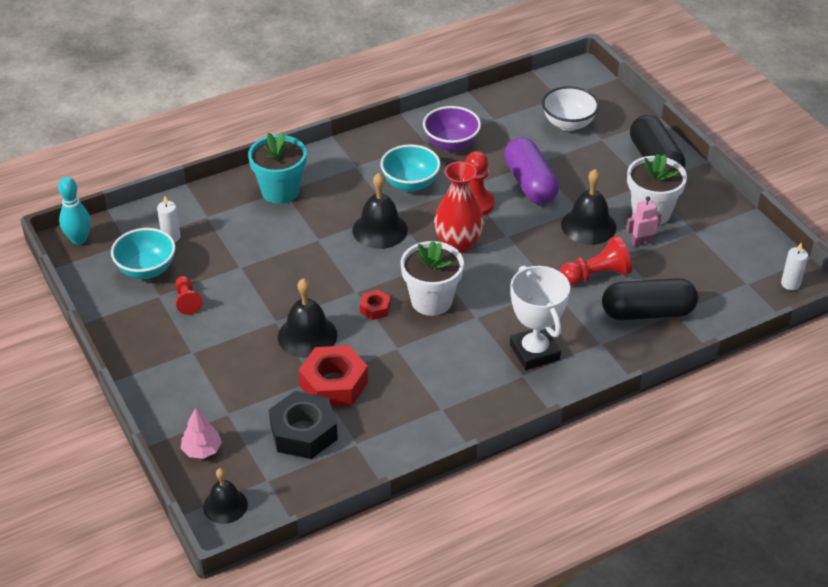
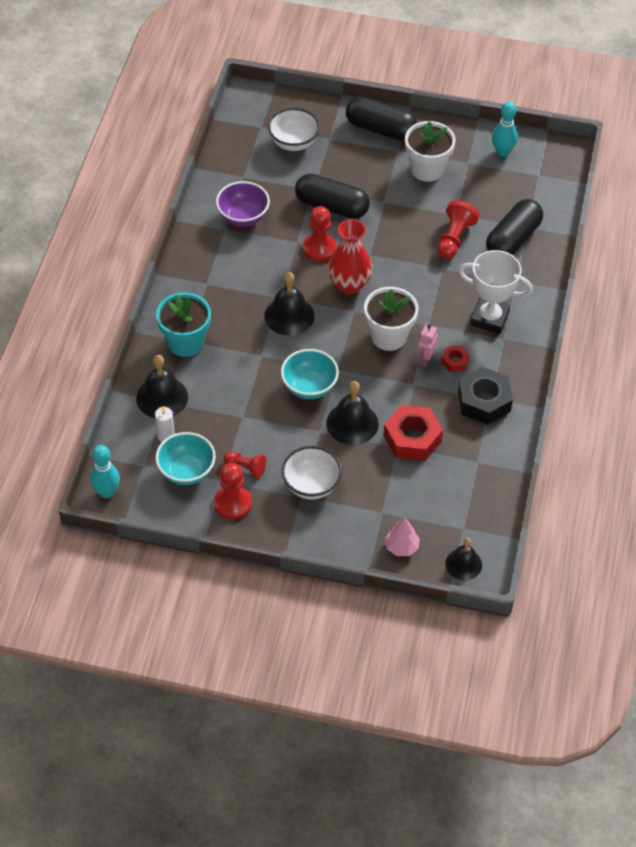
camera: 50 degrees left, 10 degrees up
(140, 316) = (232, 503): none -> red pawn
(210, 351) = (311, 485): none -> white bowl
(304, 432) = (440, 482): black nut -> black nut (484, 401)
(375, 308) = (364, 370): red nut -> red nut (455, 361)
(410, 184) = (260, 267): turquoise bowl -> turquoise bowl (309, 387)
(530, 184) = (331, 206): purple capsule -> black capsule
(588, 226) = (405, 208): black bell -> black bell (162, 397)
(641, 242) = (448, 195): pink robot -> pink robot (425, 359)
(740, 245) = (502, 152): none -> turquoise bowling pin
(790, 284) = (559, 156): white candle -> none

